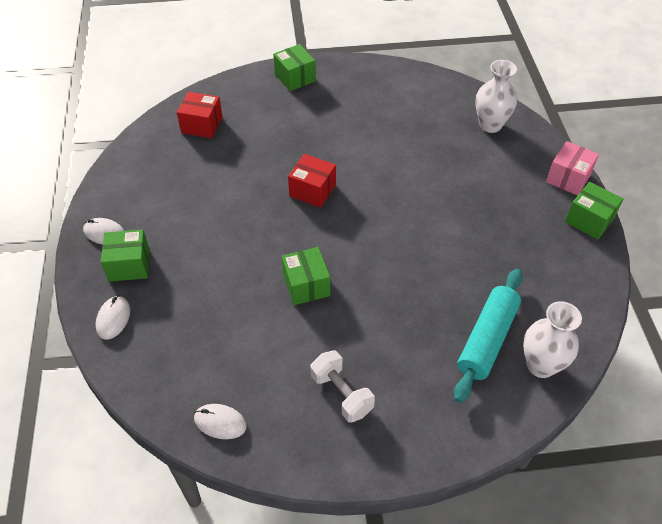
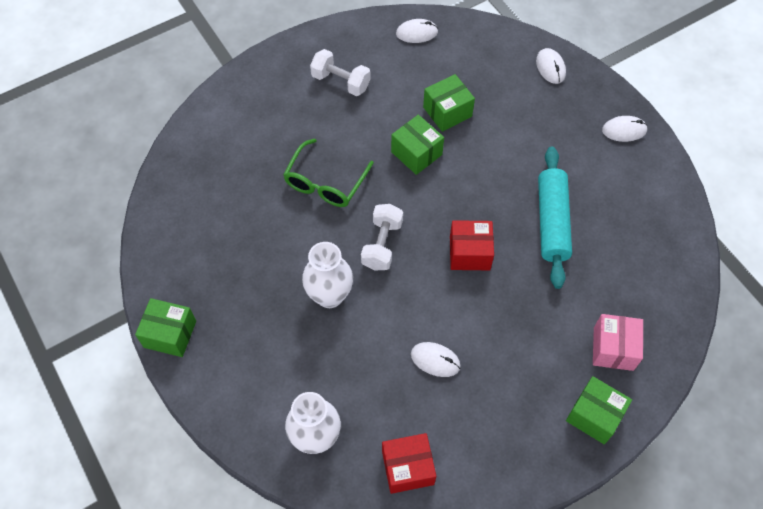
camera: 155 degrees right, 10 degrees up
(129, 265) = (577, 112): green box -> green box (447, 112)
(202, 125) = (643, 289): red box -> red box (408, 468)
(382, 221) = (382, 244): none -> white dumbbell
(383, 136) = (435, 360): none -> white mouse
(407, 291) = (326, 182): none -> green glasses
(487, 339) = (241, 166): turquoise rolling pin -> turquoise rolling pin (551, 222)
(541, 365) = (191, 161): white vase -> white vase (329, 296)
(568, 178) = (202, 386): pink box -> pink box (613, 348)

